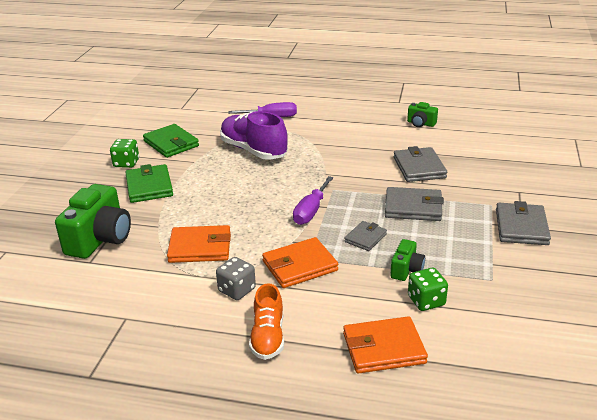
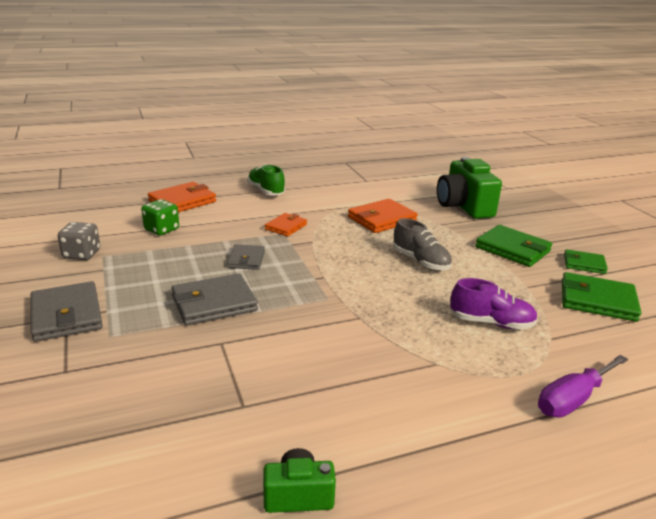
camera: 145 degrees right, 5 degrees down
(126, 163) = (584, 264): green dice -> green wallet
(233, 197) = (420, 261): none -> grey shoe
(237, 290) = (316, 205): grey dice -> grey dice (82, 254)
(253, 150) = (491, 323): purple shoe -> purple shoe, size x0.62
(268, 337) = (266, 191): orange shoe -> green shoe
(300, 266) = (286, 227): orange wallet -> orange wallet, size x0.61
(311, 211) = (325, 269): purple screwdriver -> none
(406, 270) = (189, 245): green camera -> none
(419, 168) = (238, 368): grey wallet -> none

